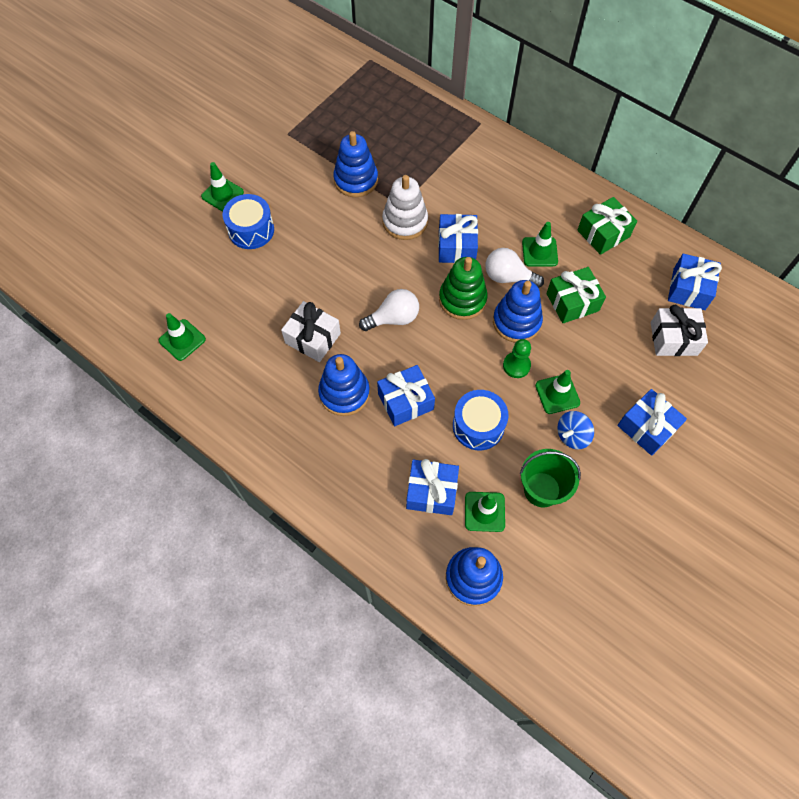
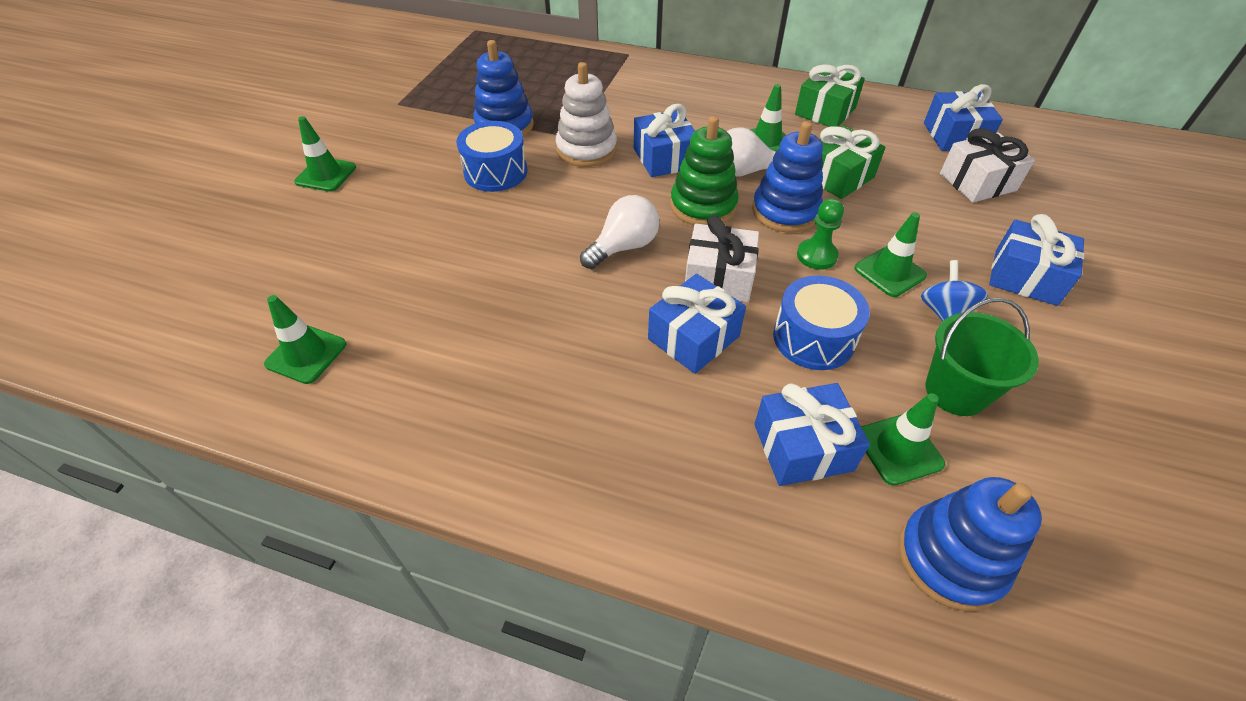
camera: 20 degrees left, 15 degrees down
(251, 230) = (379, 201): blue drum -> blue drum (495, 172)
(312, 338) = (518, 298): white gift -> white gift (718, 278)
(344, 393) = (597, 353): blue stacking toy -> none
(572, 435) = (944, 313): blue spinning top -> blue spinning top turned 150 degrees clockwise

